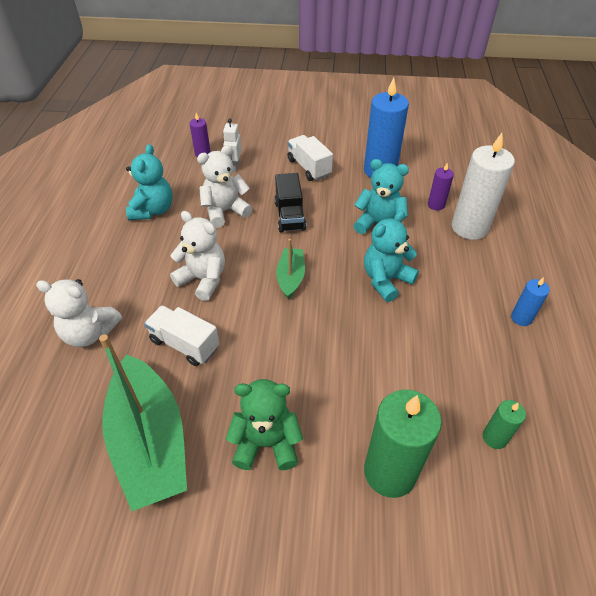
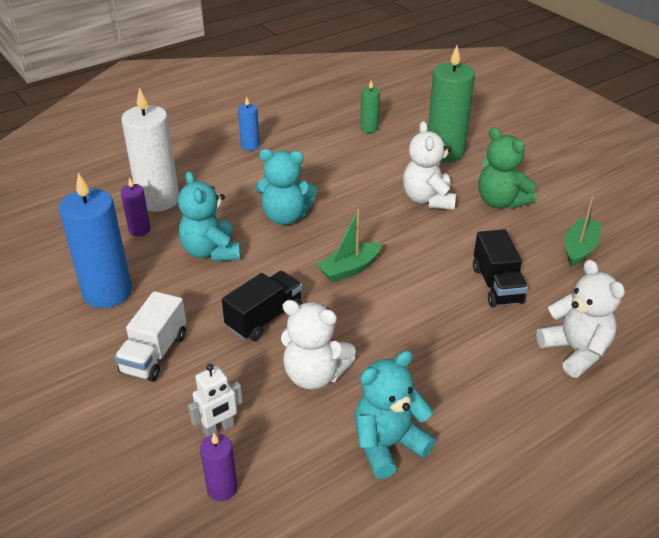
camera: 130 degrees left, 10 degrees down
(150, 442) = (579, 248): green boat -> green boat, size x0.49
(185, 344) = (497, 285): white truck -> black truck
(203, 279) = (424, 322): white teddy bear -> white teddy bear (428, 199)

